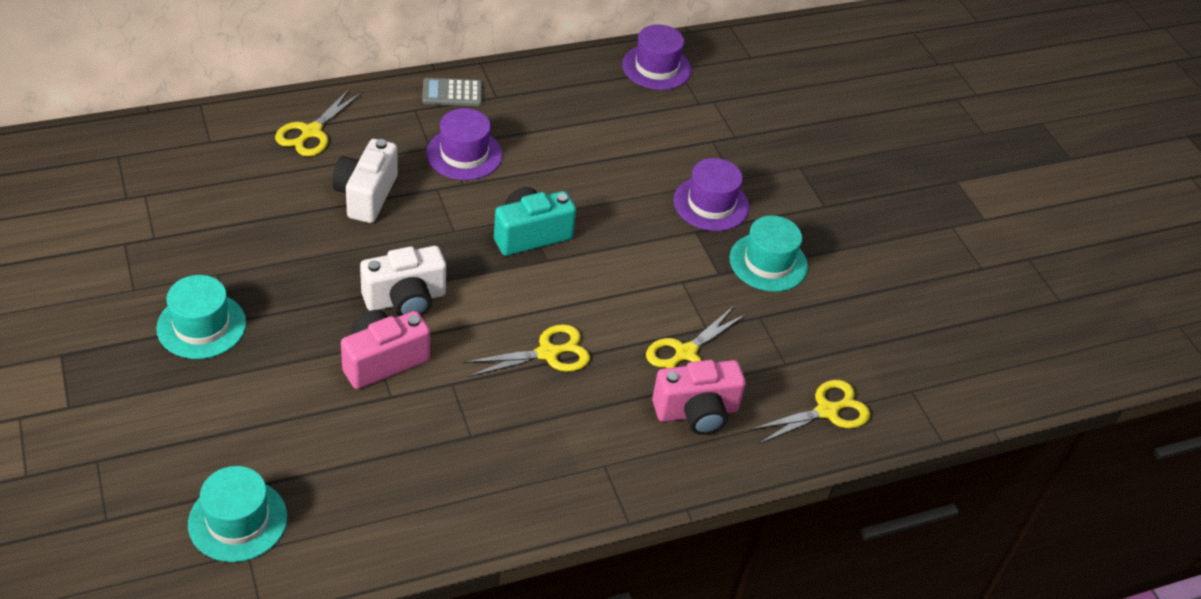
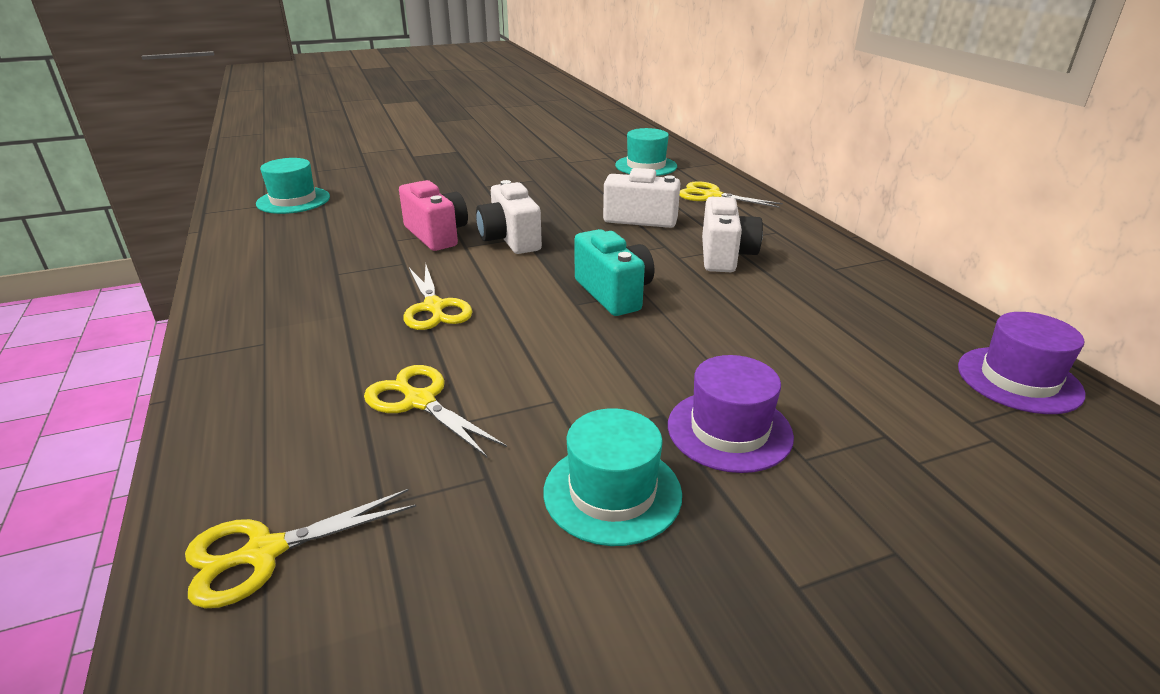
camera: 95 degrees right, 15 degrees down
(201, 325) = (480, 179): turquoise hat -> turquoise hat (646, 166)
(452, 93) = (819, 246): grey calculator -> none
(464, 154) = (725, 256): purple hat -> white camera
(696, 412) = (315, 409): pink camera -> none
(827, 411) = (264, 552): yellow scissors -> yellow scissors turned 90 degrees clockwise

